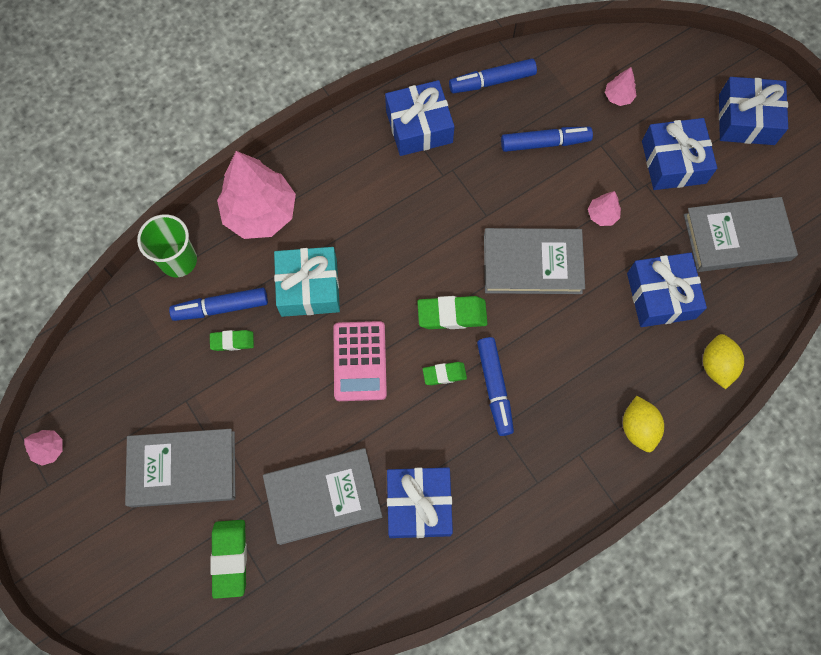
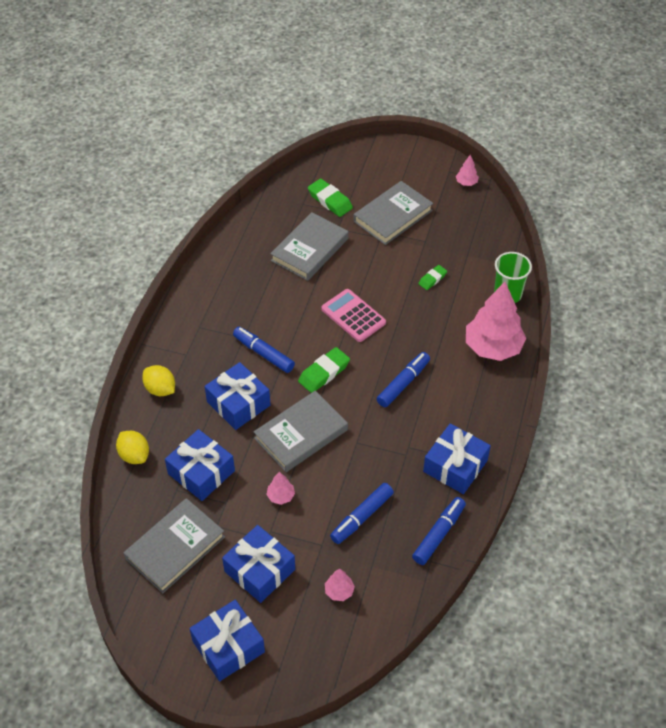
camera: 140 degrees right, 20 degrees down
(221, 307) = (457, 289): blue marker -> blue marker (403, 383)
(309, 287) = (421, 330): turquoise gift -> none
(419, 505) = (256, 277): blue gift -> blue gift (238, 403)
(444, 374) = (299, 341): green eraser -> none

